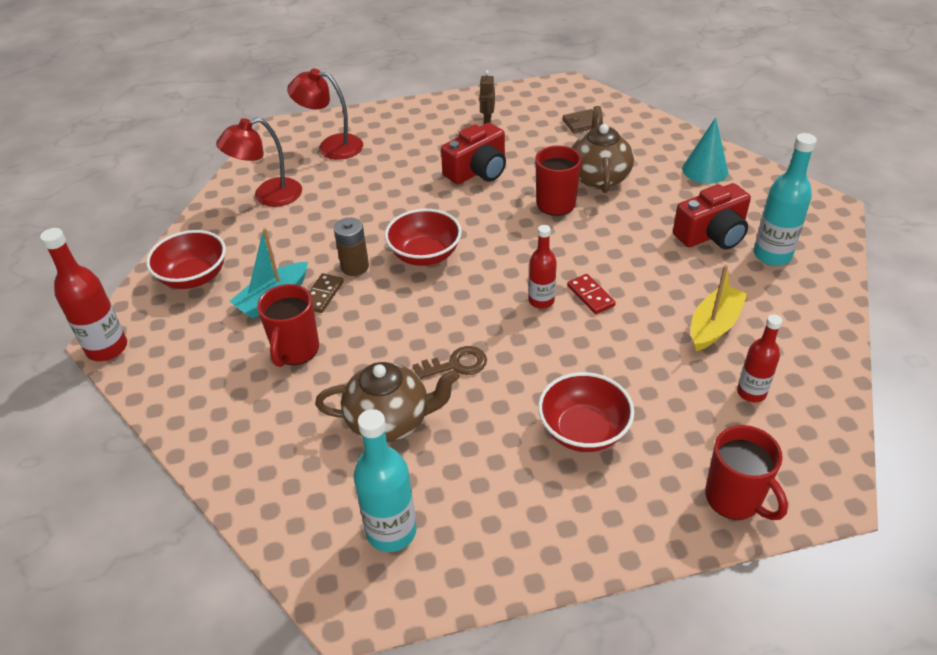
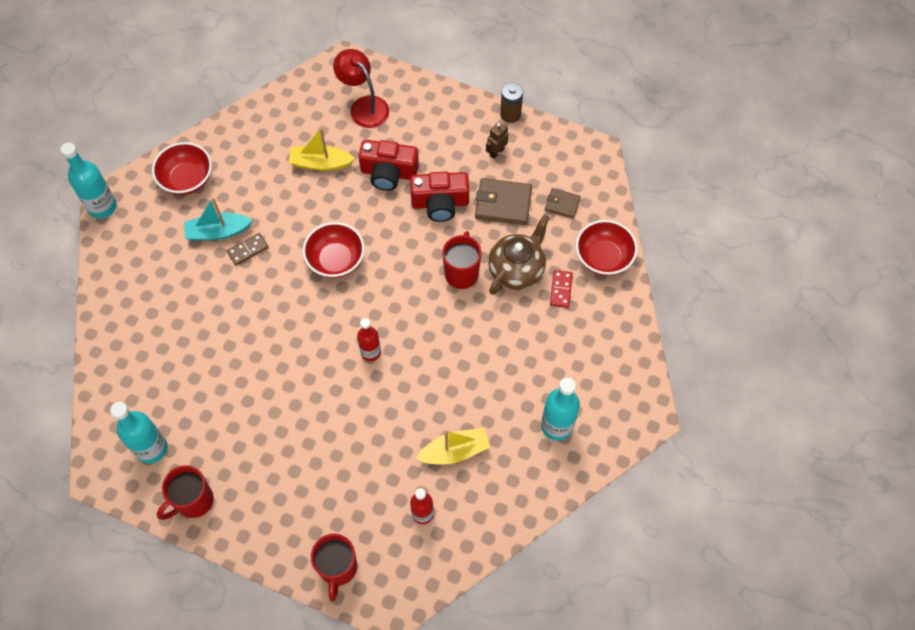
camera: 35 degrees right, 20 degrees up
(107, 348) = (102, 207): red bottle -> turquoise bottle
(268, 196) = (284, 131): red lamp -> none
(295, 351) = (199, 285): red mug -> red mug (193, 501)
(331, 199) = (320, 163): none -> yellow boat
(355, 267) = (285, 239): brown battery -> brown battery (510, 114)
(390, 421) = (208, 377): brown teapot -> none
(456, 364) = (277, 363): brown key -> none
(533, 145) = (503, 203): none -> brown wallet
(583, 430) = (303, 464): red bowl -> red bowl (603, 258)
(590, 296) = (404, 371): red domino -> red domino (561, 290)
(705, 170) = (600, 317): turquoise cone -> none
(712, 234) = (537, 379): red camera -> red camera (388, 173)

